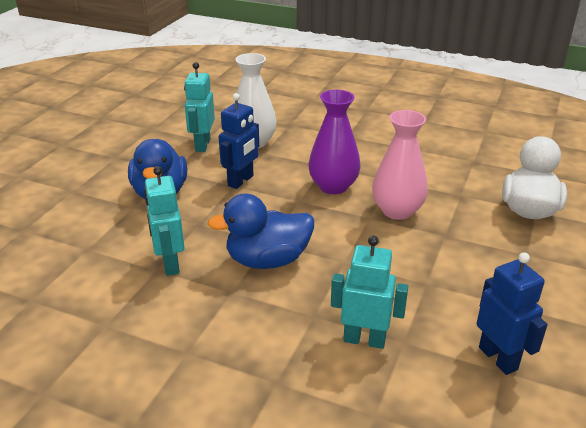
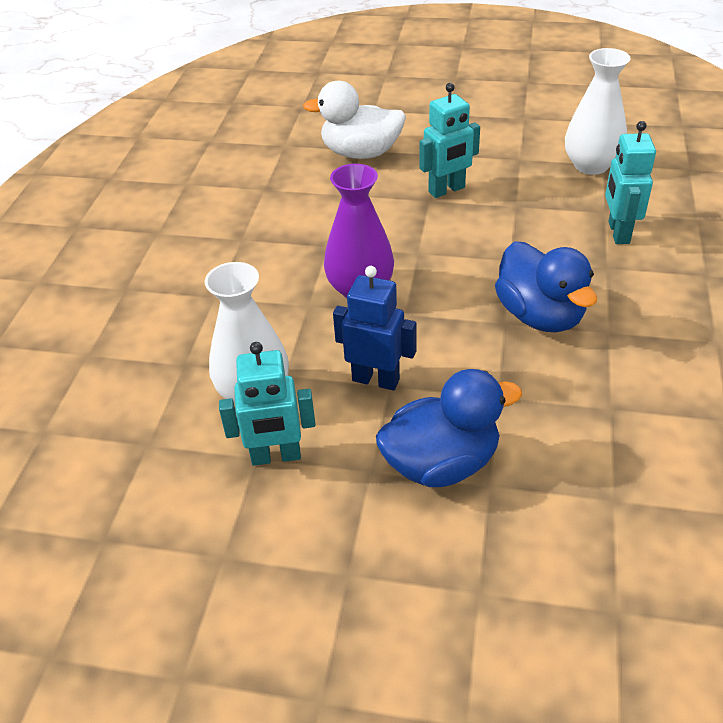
camera: 100 degrees left, 10 degrees up
(170, 264) = (594, 398): turquoise robot -> turquoise robot (447, 190)
(397, 211) = (396, 234): pink vase -> none
(498, 358) = (591, 165): blue robot -> white vase

